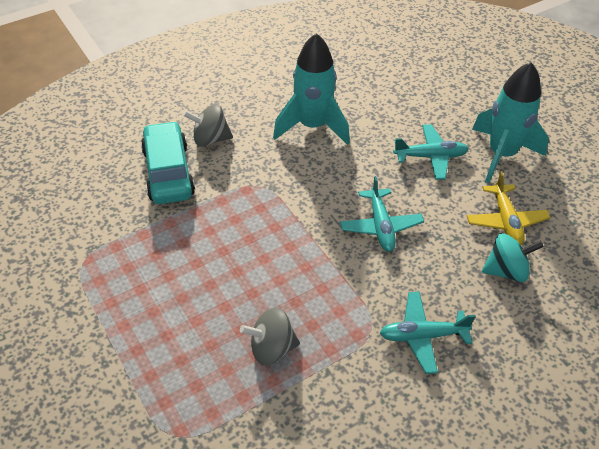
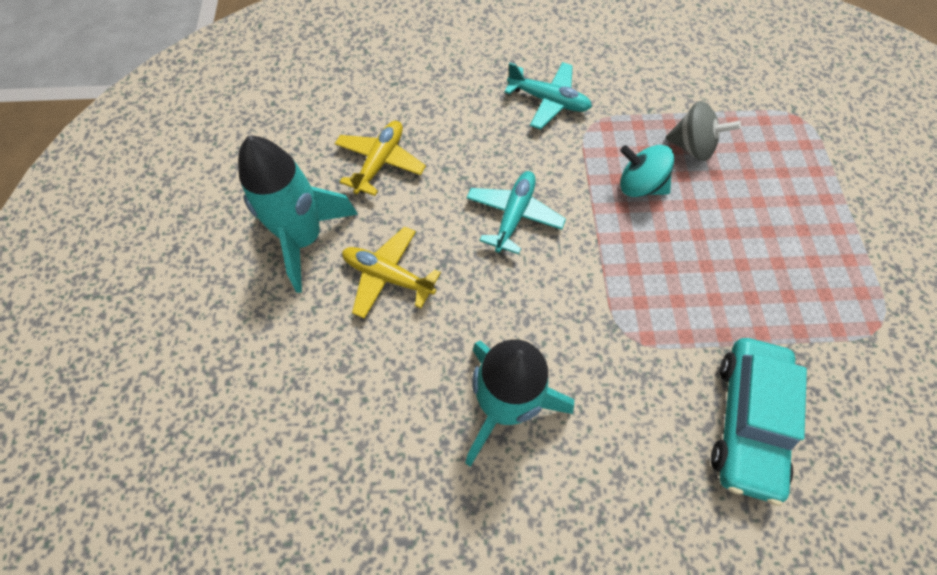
camera: 150 degrees left, 15 degrees up
(210, 139) = (667, 458): grey spinning top -> none
(430, 157) = (388, 276): turquoise plane -> yellow plane
(506, 270) = (427, 118): turquoise spinning top -> turquoise spinning top (639, 186)

